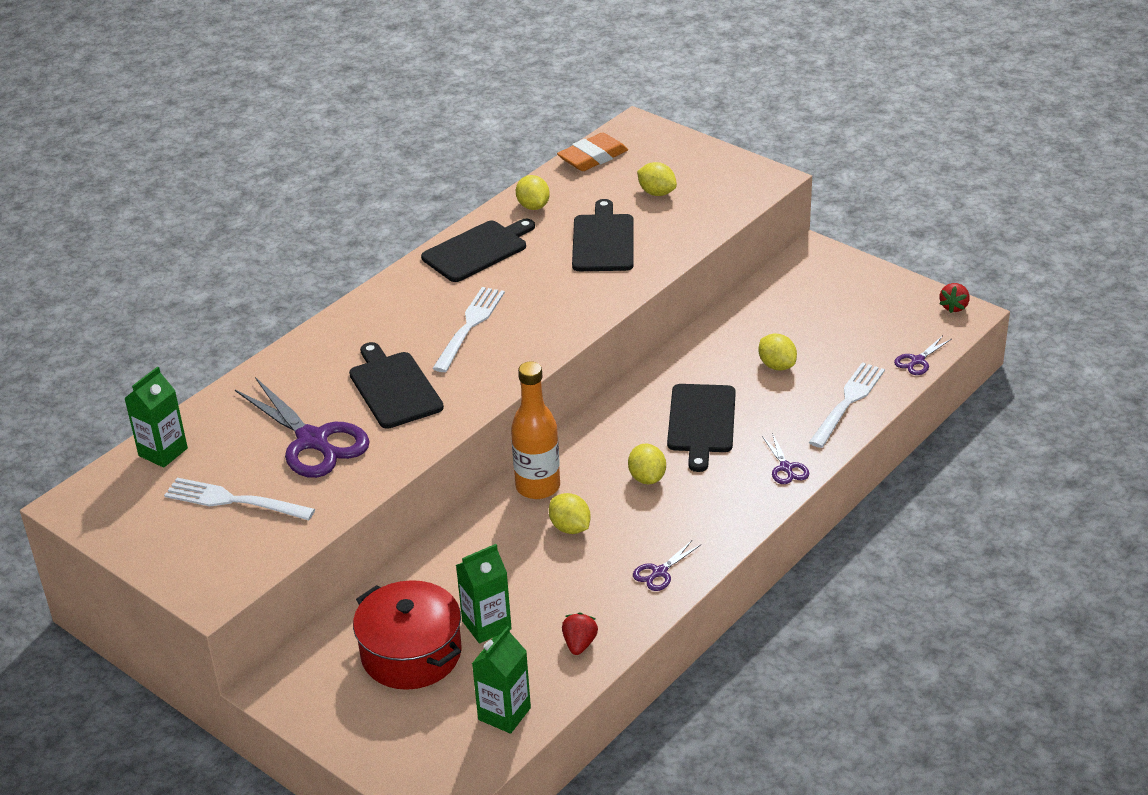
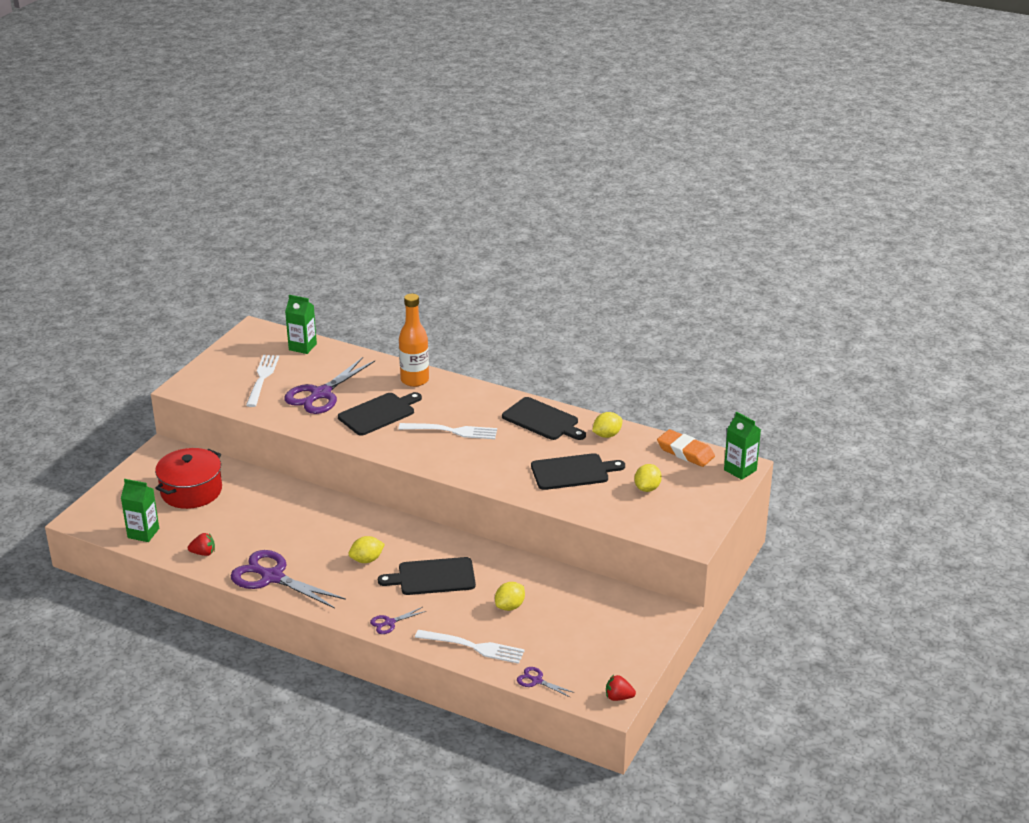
camera: 75 degrees right, 5 degrees down
(486, 625) = (217, 515): green carton -> green carton (740, 470)
(538, 487) = (349, 515): orange bottle -> orange bottle (414, 380)
(570, 528) = (310, 534): yellow lemon -> none
(659, 572) = (272, 577): purple scissors -> purple scissors, size x2.22

